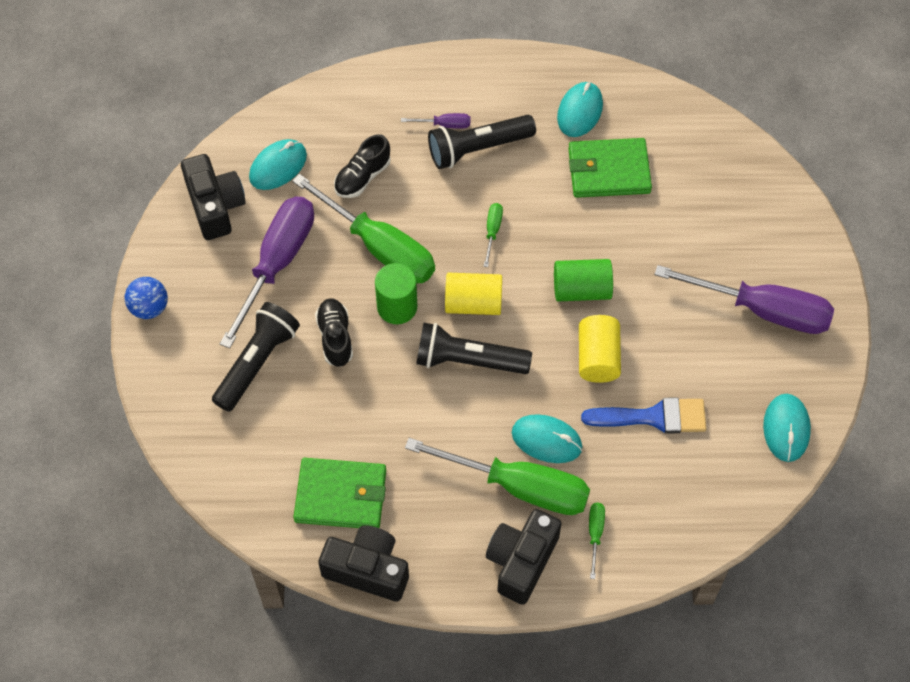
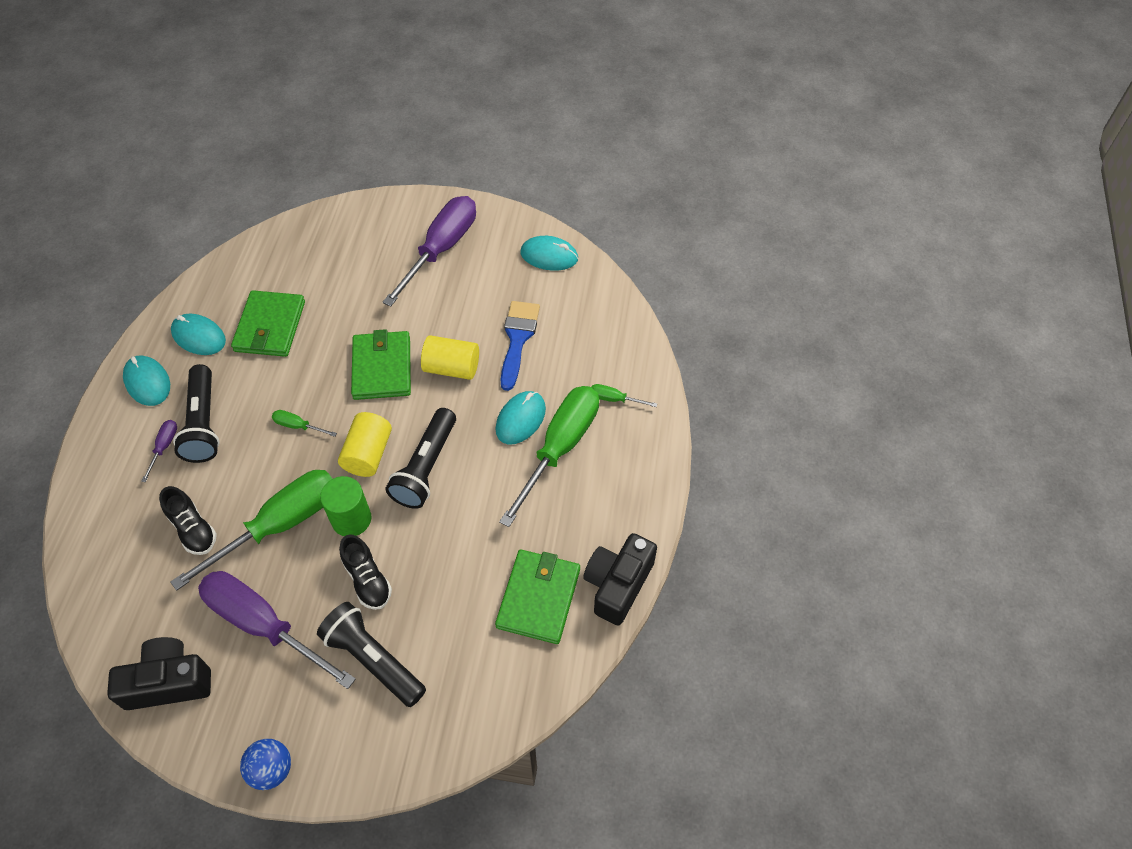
camera: 80 degrees left, 5 degrees down
(278, 166) = (146, 610): turquoise mouse -> turquoise mouse (147, 382)
(335, 337) = (367, 580): black shoe -> black shoe turned 120 degrees counterclockwise
(521, 561) = (630, 457): black camera -> none
(581, 289) = (382, 368): green cylinder -> green wallet

